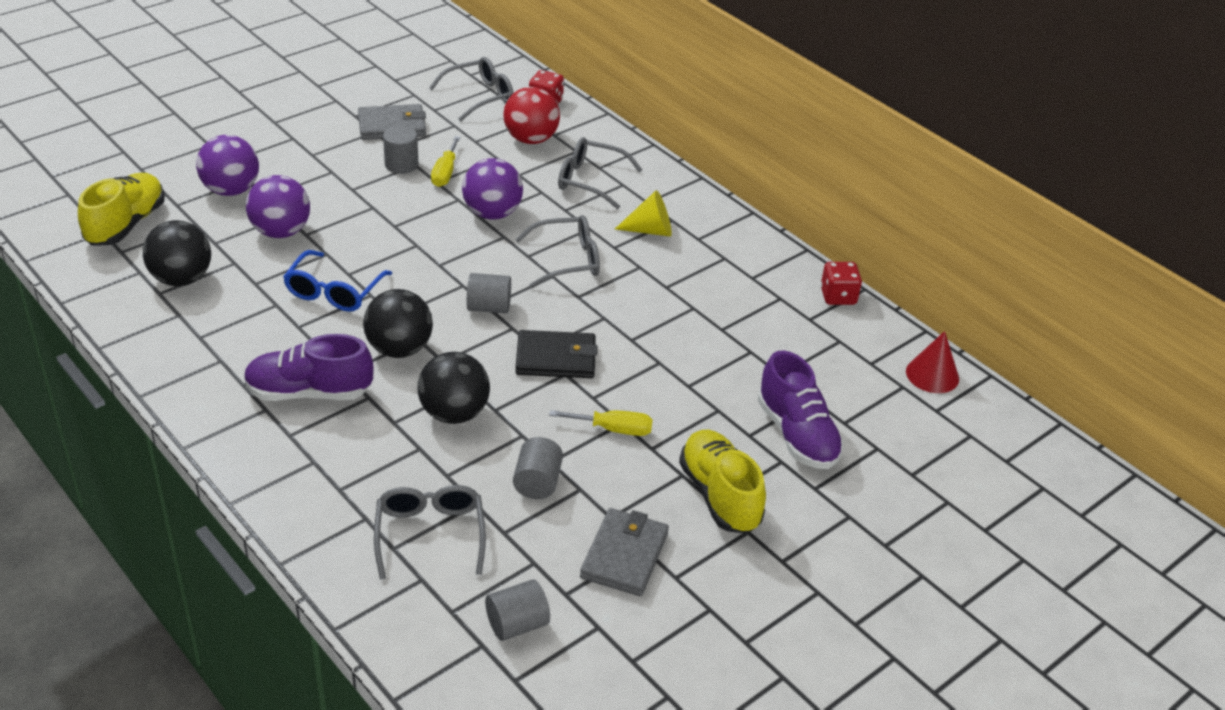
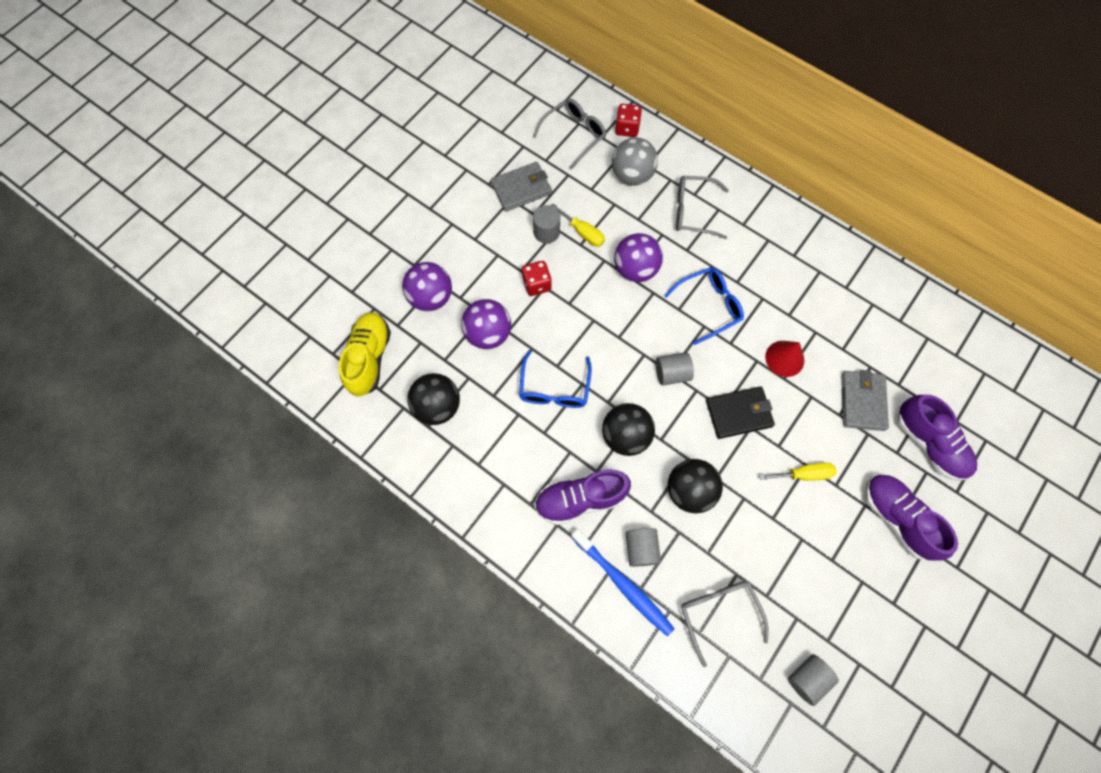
camera: 10 degrees left, 30 degrees up
(319, 481) = (623, 584): none -> blue toothbrush
(445, 173) = (583, 232): yellow screwdriver -> yellow screwdriver turned 45 degrees counterclockwise
(531, 139) = (632, 175): red ball -> grey ball
(537, 482) = (771, 542): grey cylinder -> grey cylinder (641, 549)
(567, 260) = (708, 306): grey glasses -> blue glasses
(624, 555) = (854, 594): grey wallet -> grey wallet (862, 401)
(650, 230) = (756, 256): yellow cone -> none
(719, 495) = (896, 518): yellow shoe -> purple shoe
(838, 296) = (912, 291): red dice -> red dice (537, 284)
(932, 375) = (1001, 355): red cone -> red cone (784, 358)

